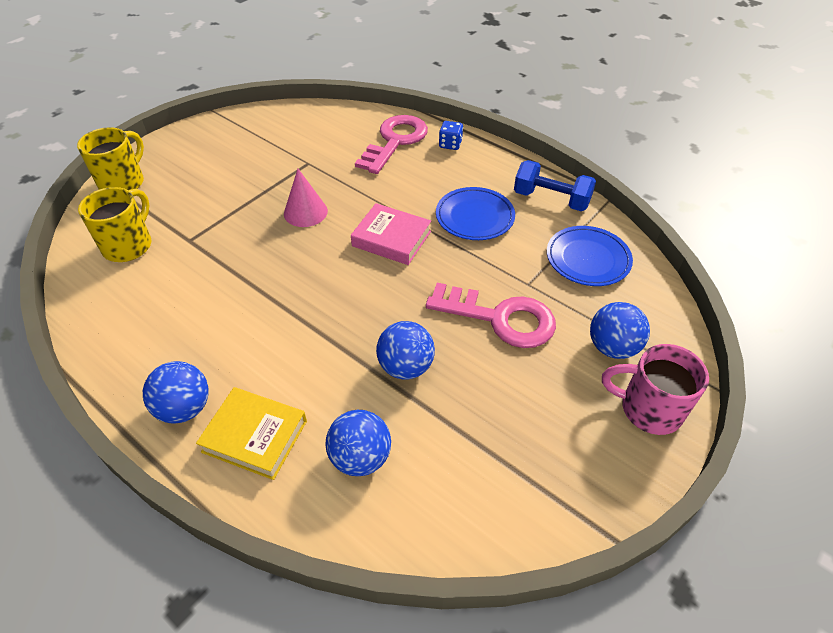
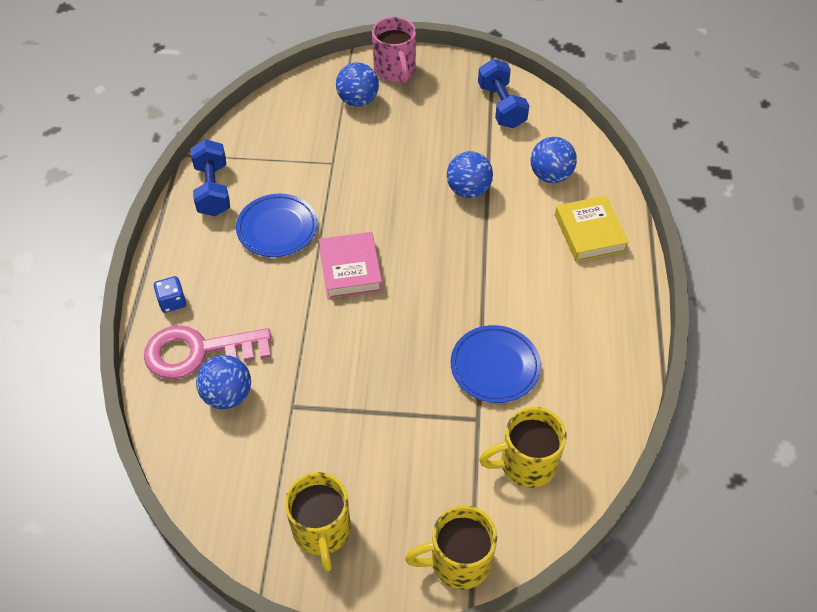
camera: 125 degrees left, 5 degrees up
(185, 408) = (611, 284): blue ball -> blue ball (228, 395)
(215, 142) = (322, 531): none -> yellow mug
(305, 212) = (367, 354): pink cone -> none
(500, 318) = (381, 163): pink key -> none
(511, 485) = (501, 106): none -> blue dumbbell
(587, 259) = (276, 141): blue plate -> blue plate (495, 366)

